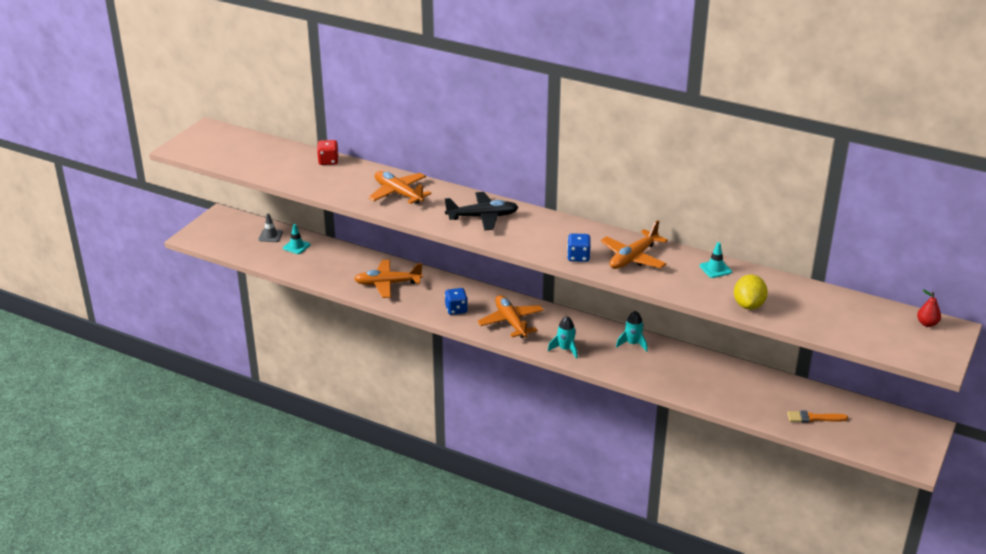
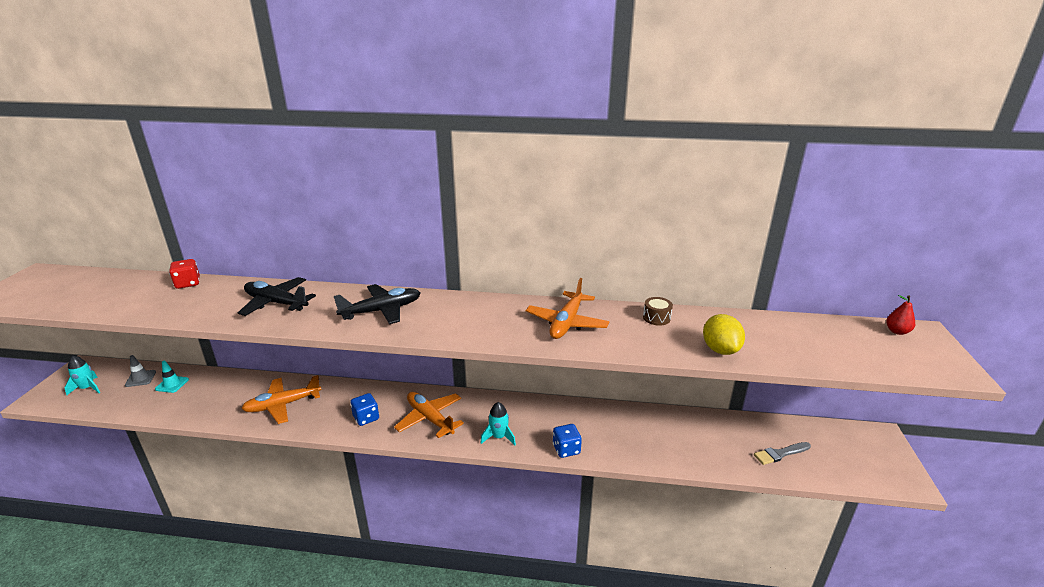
camera: 20 degrees left, 5 degrees down
(398, 193) = (276, 303): orange plane -> black plane
(578, 257) = (507, 334): blue dice -> blue dice (566, 449)
(632, 344) = (563, 413): turquoise rocket -> turquoise rocket (87, 388)
(715, 269) = (656, 318): turquoise traffic cone -> brown drum
(813, 418) = (780, 454): orange brush -> grey brush

